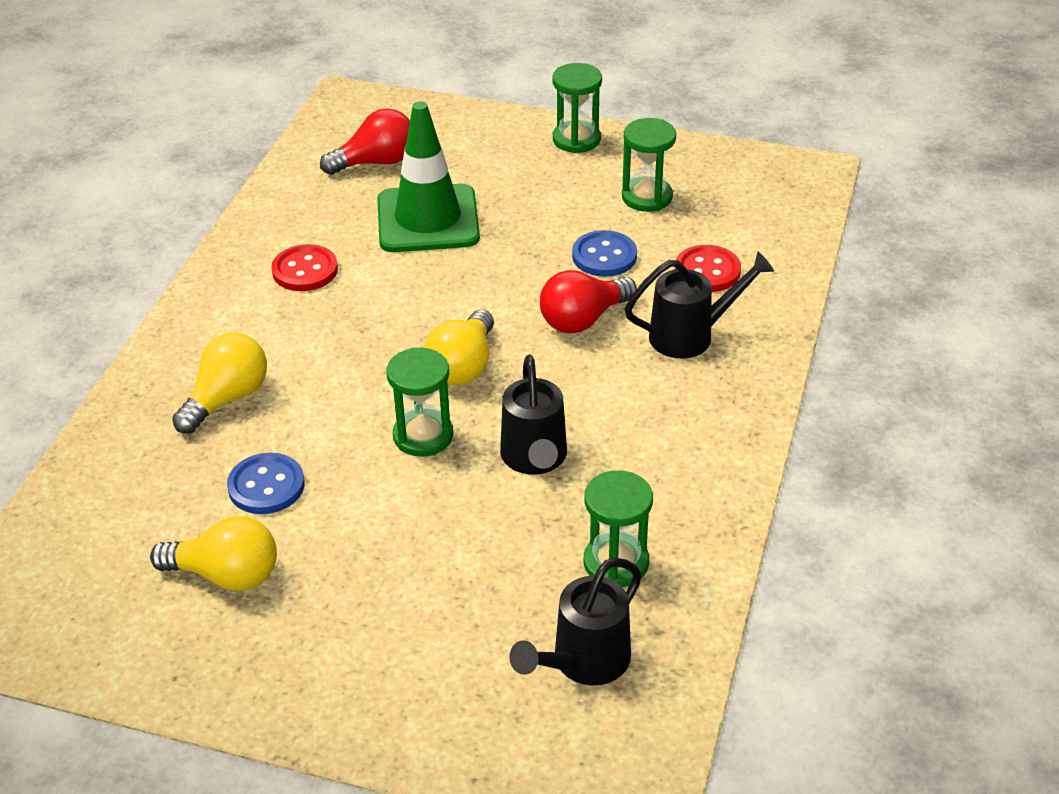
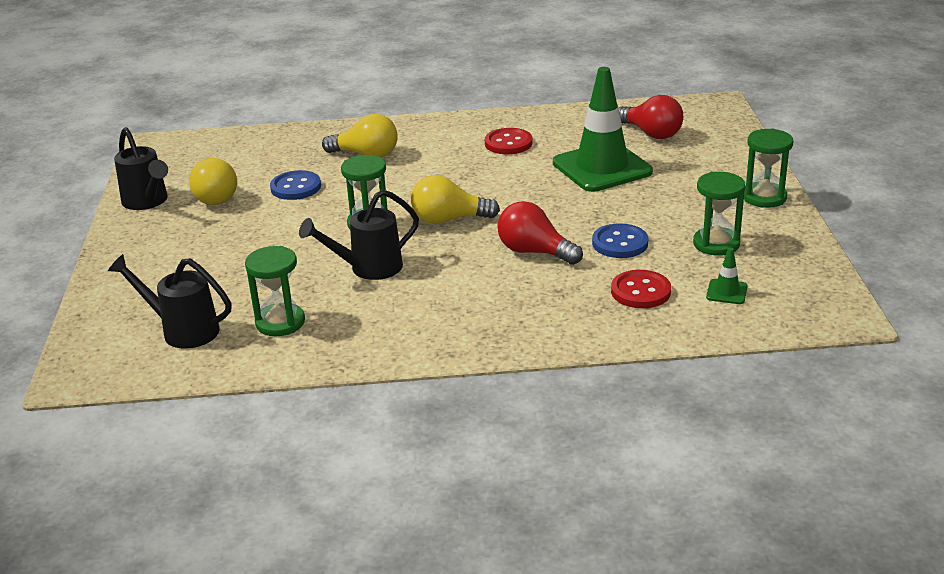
camera: 70 degrees right, 10 degrees down
(690, 336) = (549, 301): black watering can -> black watering can (147, 202)
(739, 220) = (726, 292): none -> green traffic cone

